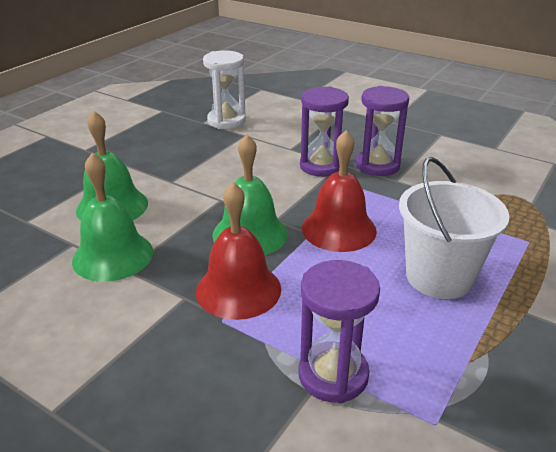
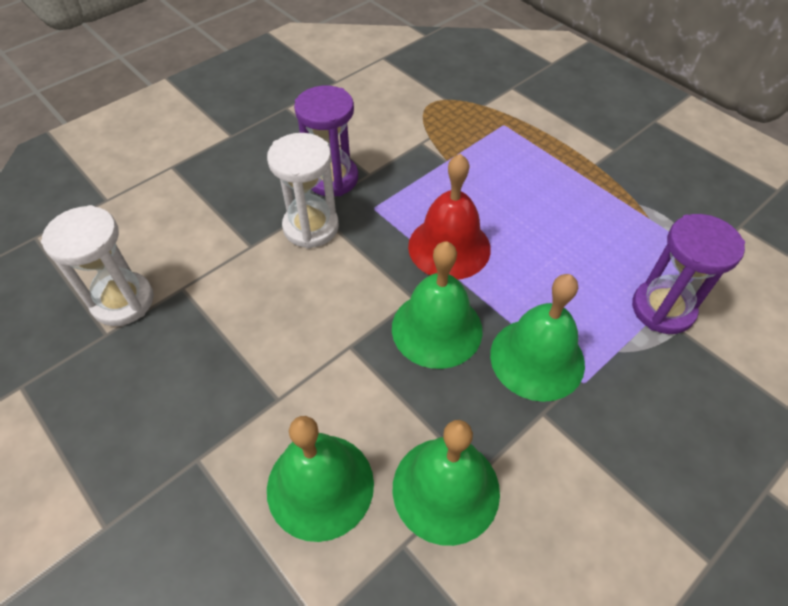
camera: 75 degrees left, 20 degrees up
(238, 289) = (537, 358): red bell -> green bell
(321, 166) = (311, 227): purple hourglass -> white hourglass
(439, 277) = (542, 198): white bucket -> none

